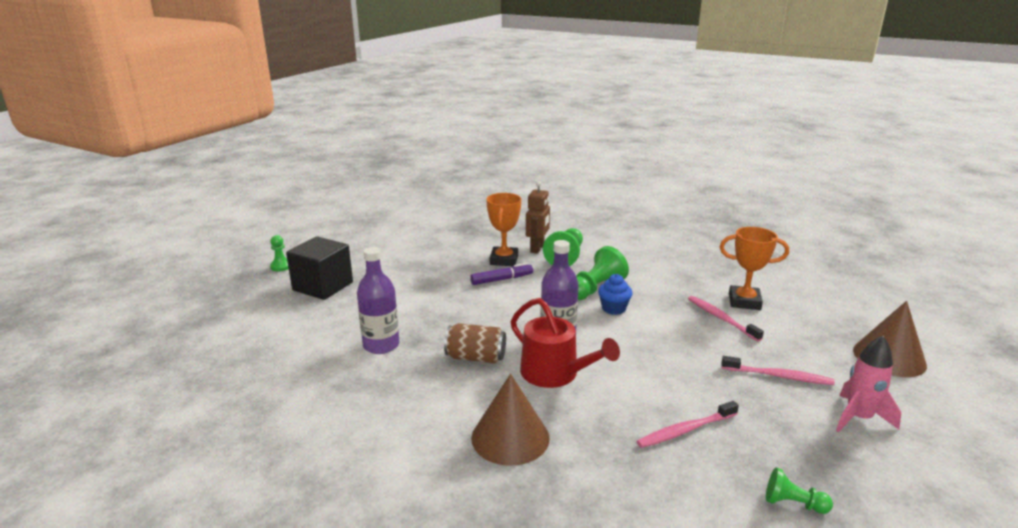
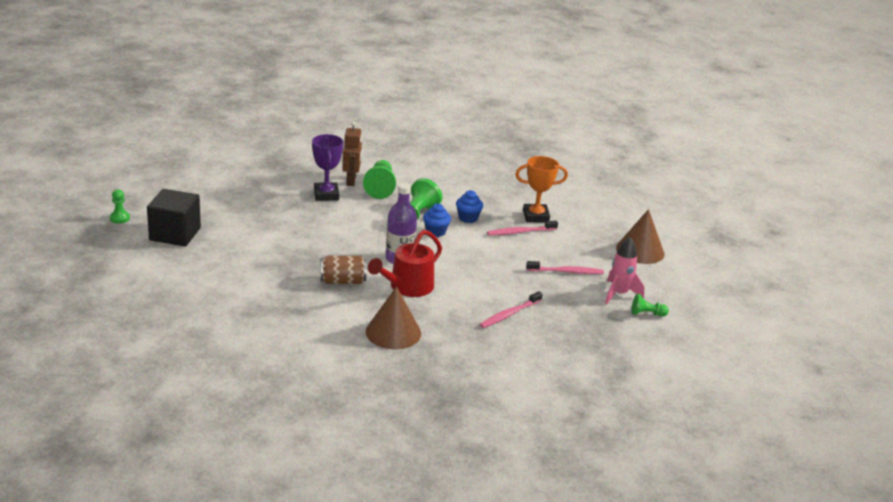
camera: 20 degrees left, 5 degrees up
(381, 345) = (261, 279): purple bottle -> none
(501, 279) = (332, 214): purple marker -> none
(504, 260) = (326, 195): orange trophy -> purple trophy
(554, 374) = (407, 287): red watering can -> red watering can turned 105 degrees clockwise
(658, 296) = (468, 218): none -> blue cupcake
(721, 318) = (520, 232): pink toothbrush -> pink toothbrush turned 60 degrees counterclockwise
(793, 503) = (581, 347): green pawn -> green pawn (646, 314)

